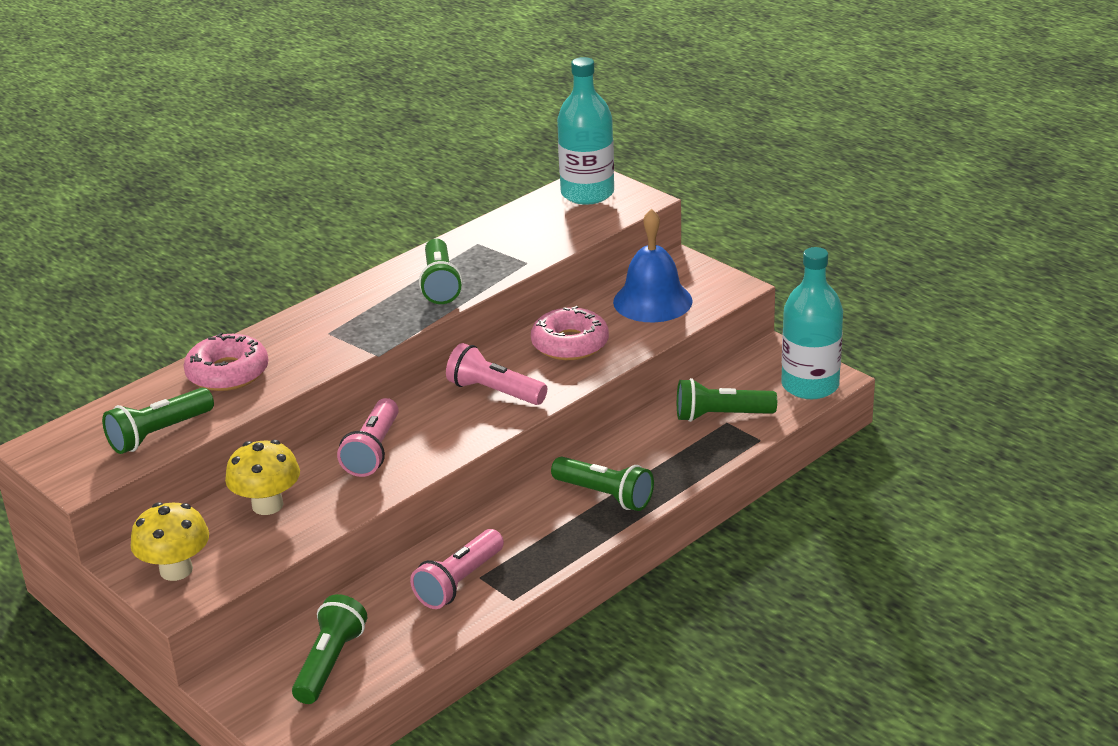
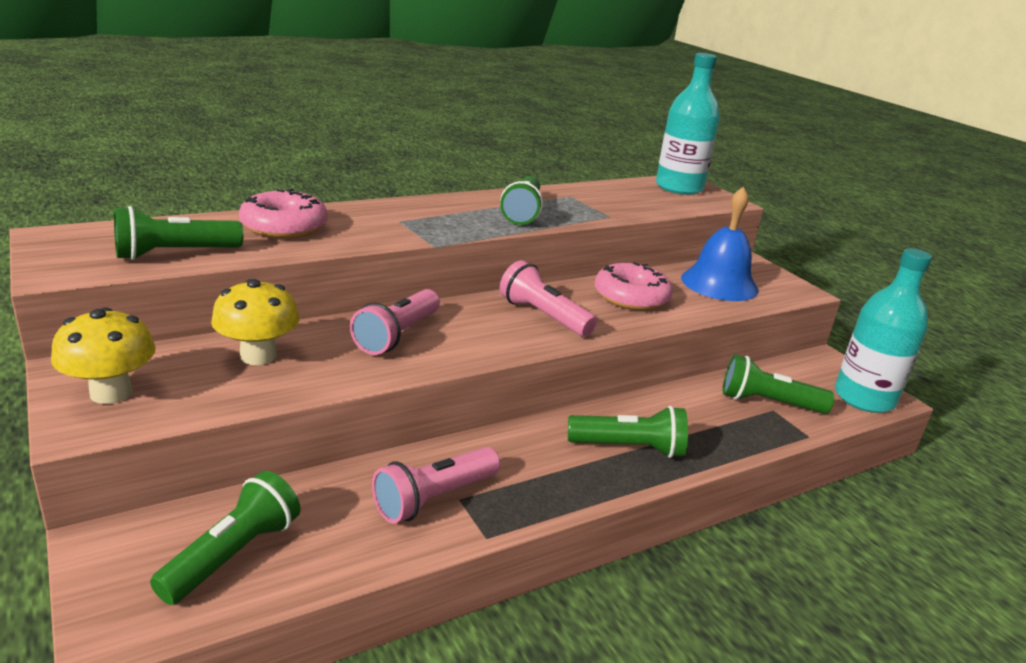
camera: 10 degrees right, 5 degrees down
(605, 495) = (629, 448): green flashlight -> green flashlight turned 45 degrees counterclockwise

